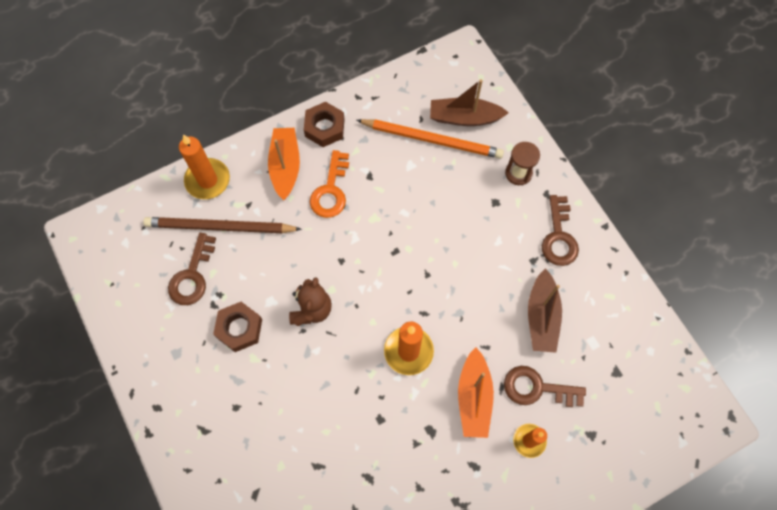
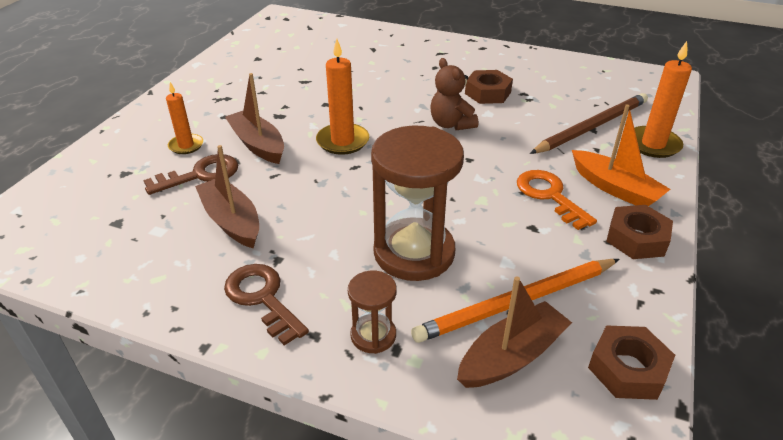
camera: 140 degrees right, 30 degrees down
(192, 276) = (563, 97): brown key -> none
(421, 77) = (627, 369): none -> brown nut
(453, 208) = (414, 253): none -> brown hourglass
(474, 397) = (258, 145): orange boat -> brown boat

